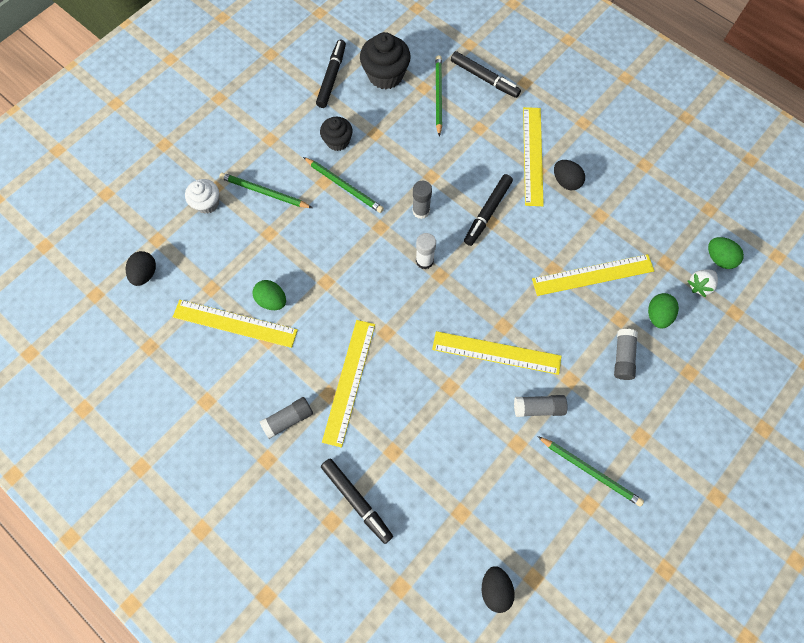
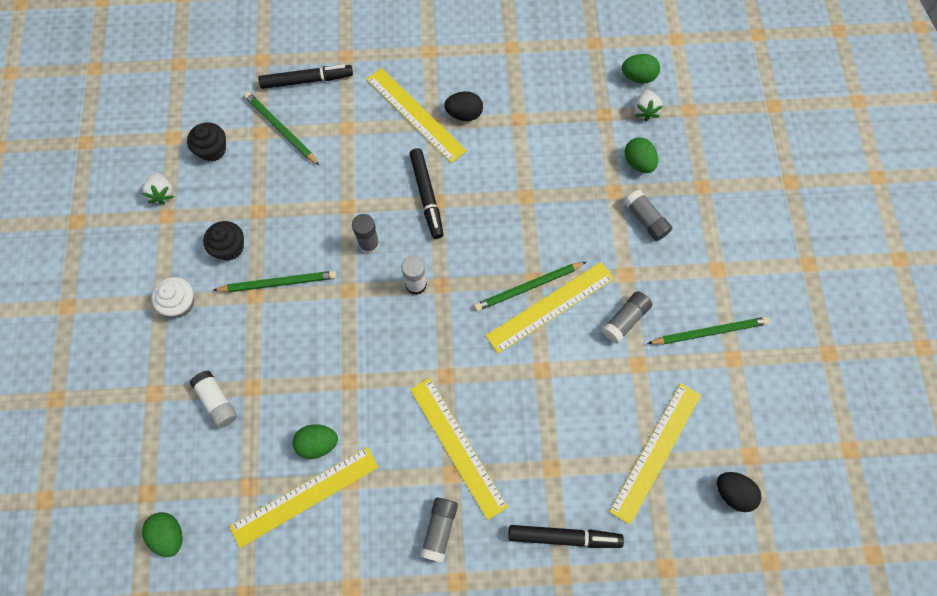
camera: 45 degrees left, 0 degrees up
(145, 273) = (169, 535): black egg -> green egg
(207, 203) = (161, 414): white cupcake -> white cupcake (180, 303)
(242, 223) = (217, 401): none -> white glue stick
(264, 192) = (208, 354): green pencil -> green pencil (528, 287)
(332, 77) = (162, 193): black marker -> white strawberry
(385, 75) = (212, 150): black cupcake -> black cupcake, size x0.63
(593, 275) = (560, 174): yellow ruler -> yellow ruler (655, 452)

